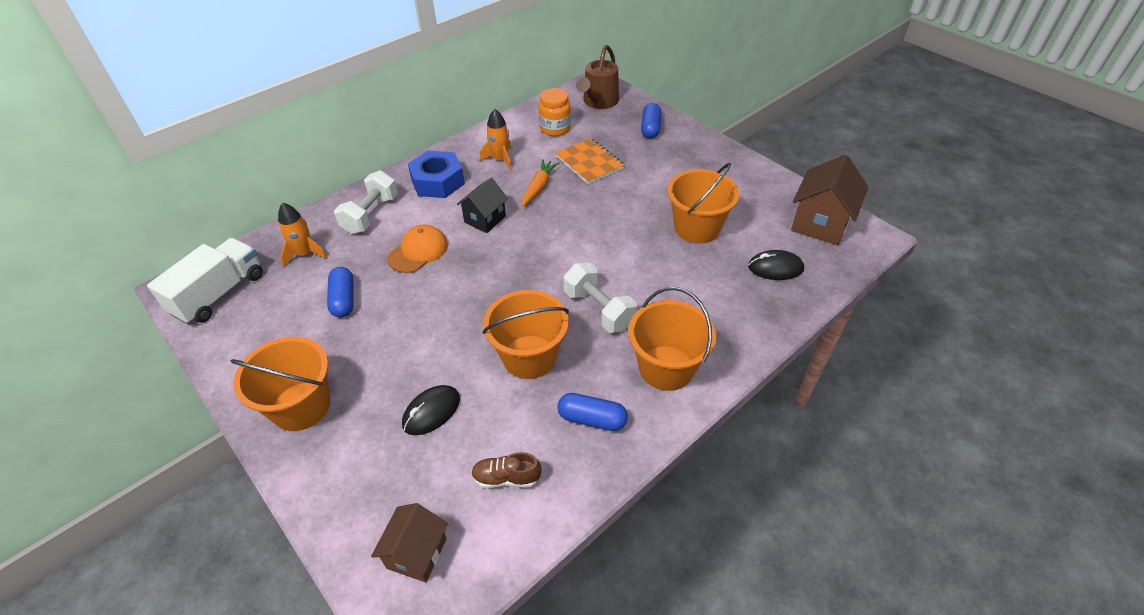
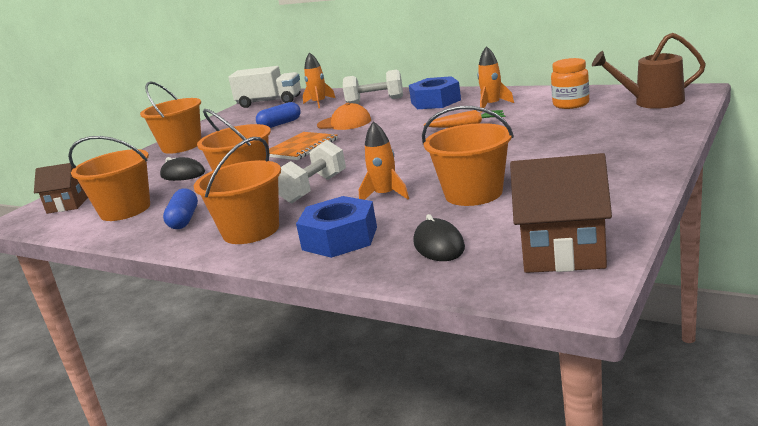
camera: 75 degrees right, 25 degrees down
(485, 219) = (401, 126): black house -> none
(506, 478) = (125, 210): brown shoe -> orange bucket
(589, 162) = (532, 129): orange notebook -> orange notebook (301, 148)
(650, 128) = (638, 131): blue capsule -> none
(658, 270) = (385, 195): none -> orange rocket
(726, 314) = (340, 238): none -> blue nut

